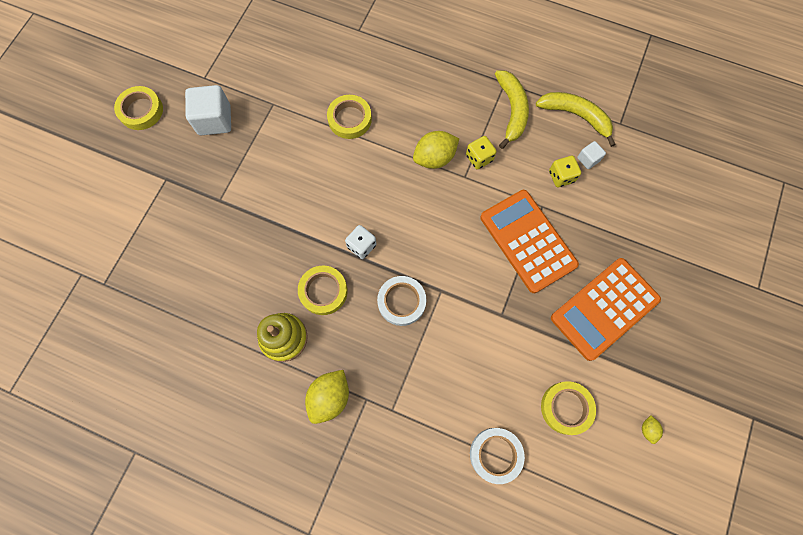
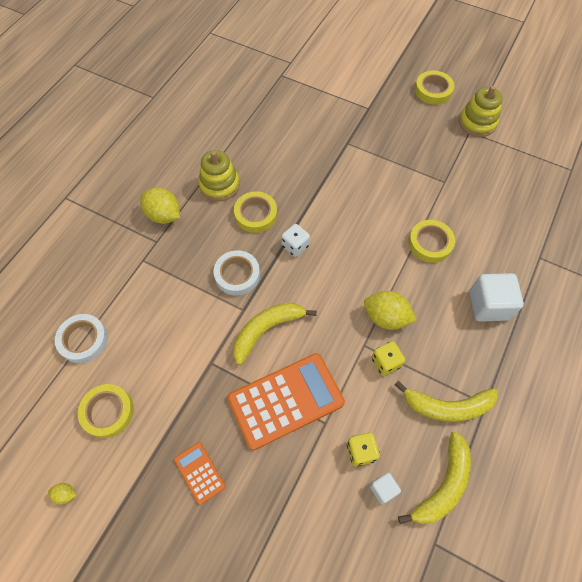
camera: 95 degrees right, 10 degrees down
(192, 70) = (477, 123): none -> yellow stacking toy
(214, 120) = (425, 139): white cube -> white cube (489, 305)
(434, 158) = (386, 317): yellow lemon -> yellow lemon turned 45 degrees counterclockwise
(460, 265) = (266, 330): none -> yellow banana
(604, 309) = (199, 472): orange calculator -> orange calculator, size x0.48

